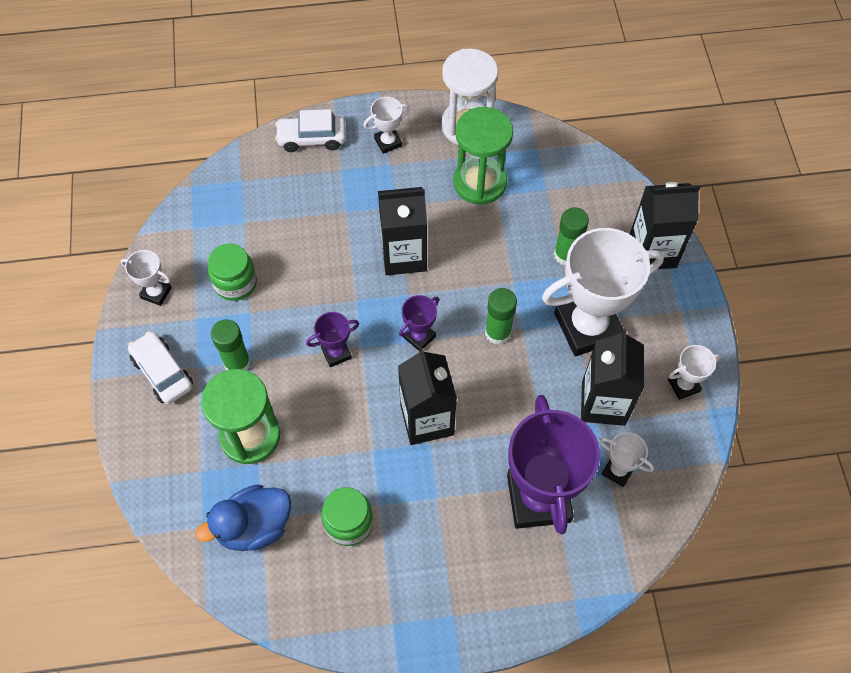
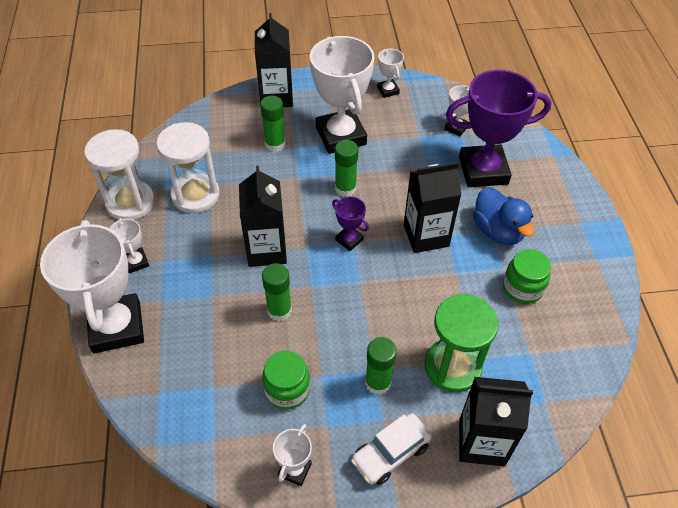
camera: 90 degrees left, 10 degrees down
(254, 526) = (538, 358): blue duck -> blue duck (498, 231)
(312, 138) = (117, 327): white car -> white trophy
(325, 272) = (279, 311): none -> green glue stick
(336, 353) = (366, 300): purple trophy -> none
(480, 182) = (195, 195): green hourglass -> white hourglass
(603, 403) = (404, 131): black carton -> black carton (481, 442)

